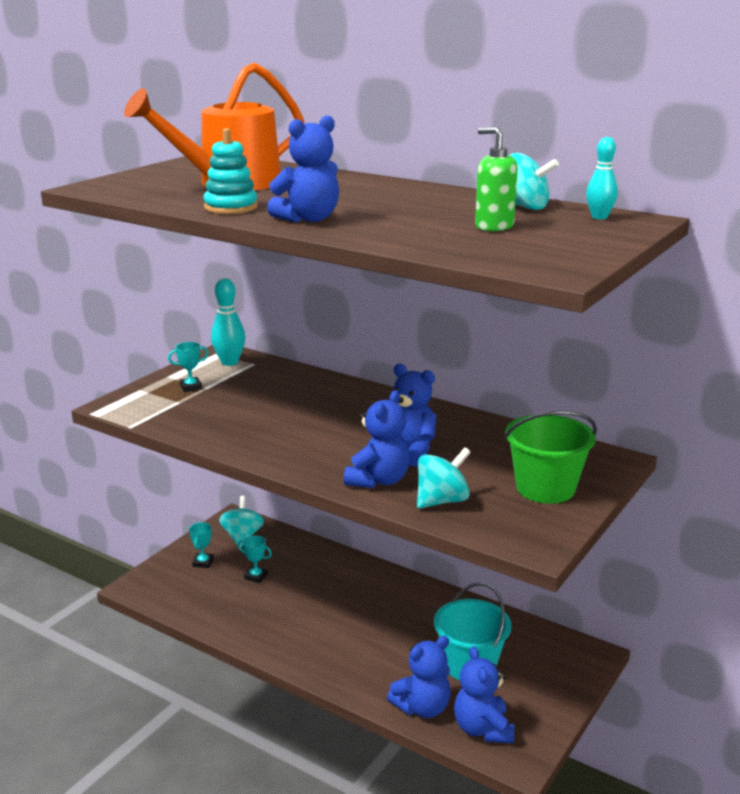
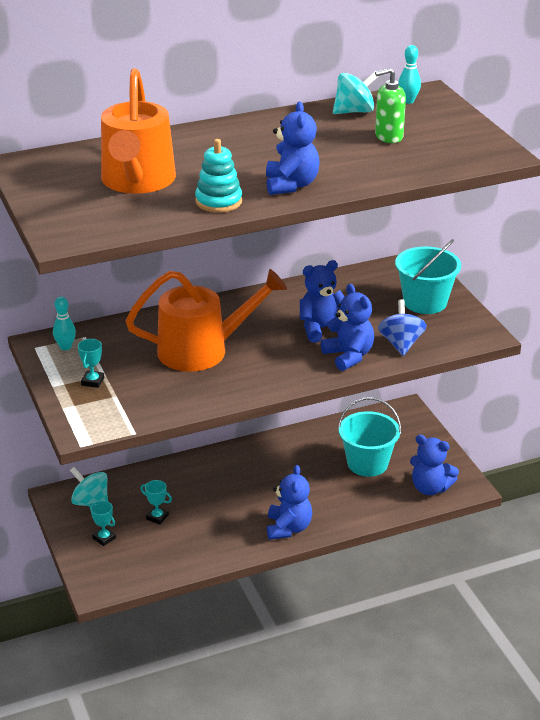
camera: 55 degrees left, 10 degrees up
(229, 362) = (65, 347): turquoise bowling pin -> turquoise bowling pin, size x0.66
(256, 576) = (157, 517): turquoise trophy -> turquoise trophy turned 60 degrees clockwise
(295, 412) = (203, 350): none -> orange watering can
(422, 708) = (388, 503): blue teddy bear -> blue teddy bear (288, 528)
(442, 501) = (401, 344): turquoise spinning top -> blue spinning top
(545, 488) = (425, 302): green bucket -> turquoise bucket

